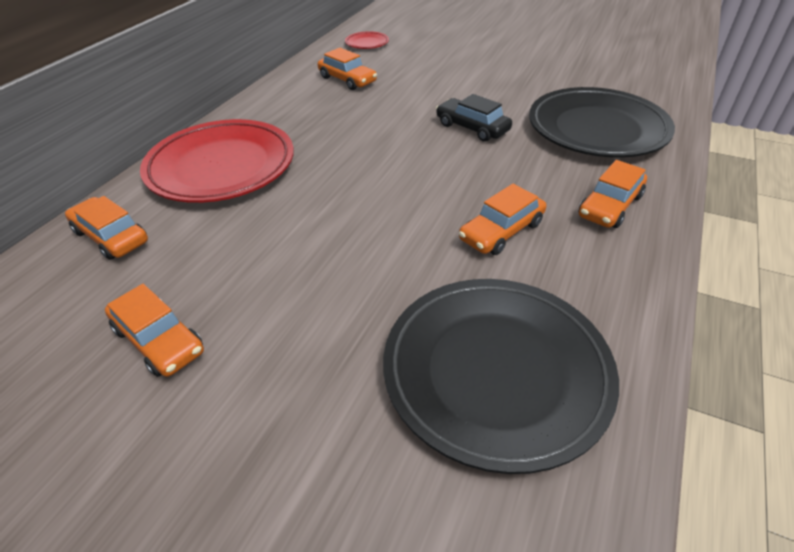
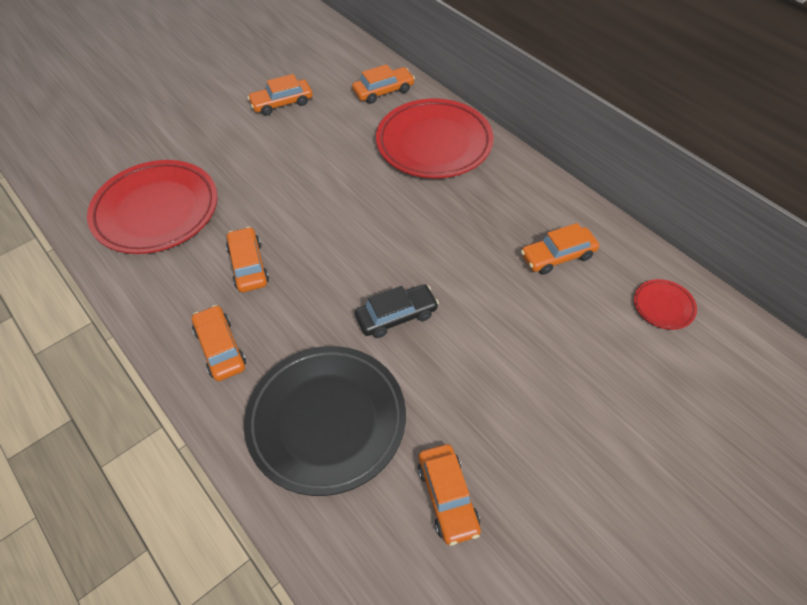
camera: 115 degrees right, 10 degrees up
(495, 372) = (156, 211): black plate -> red plate
(584, 77) = (447, 497): none -> orange car

